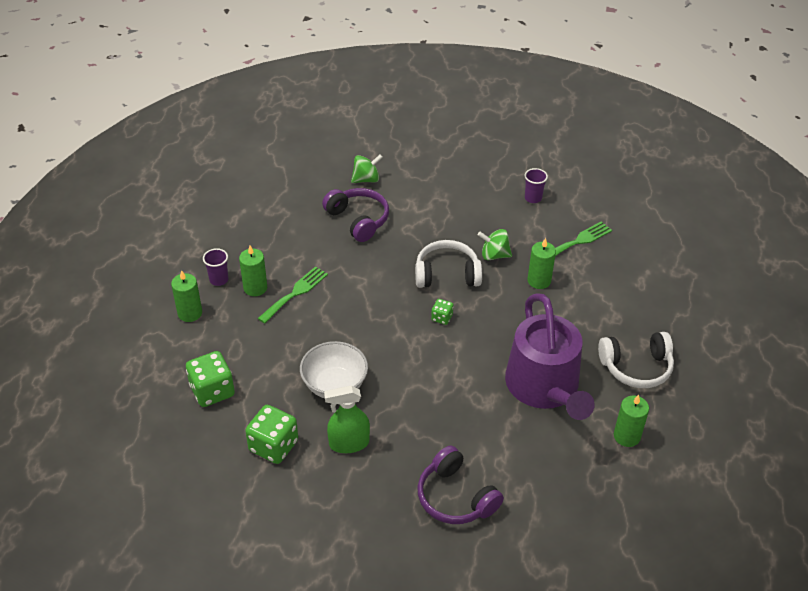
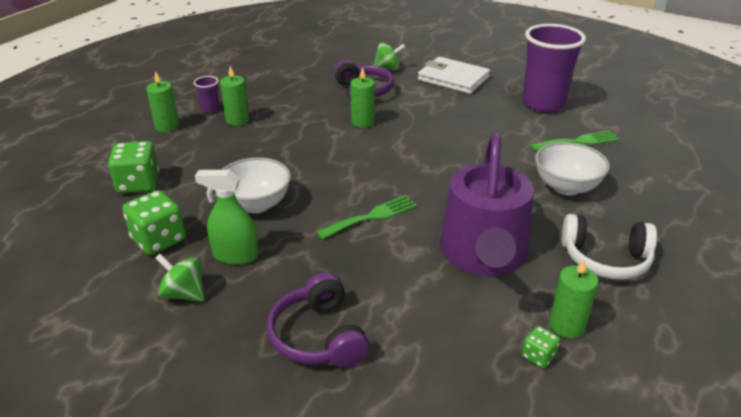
camera: 20 degrees right, 10 degrees down
(295, 293) = (270, 130): green fork -> green fork (371, 216)
(436, 181) = (453, 79): none -> white wallet
(442, 318) = (400, 173): green dice -> green dice (538, 356)
(447, 274) = (425, 142): white headphones -> none
(494, 255) = (482, 137): green spinning top -> green spinning top (184, 294)
(533, 198) = (543, 104): purple cup -> purple cup, size x2.36
(539, 281) = (520, 164): green candle -> green candle (362, 122)
(585, 298) = (566, 187): none -> white bowl

